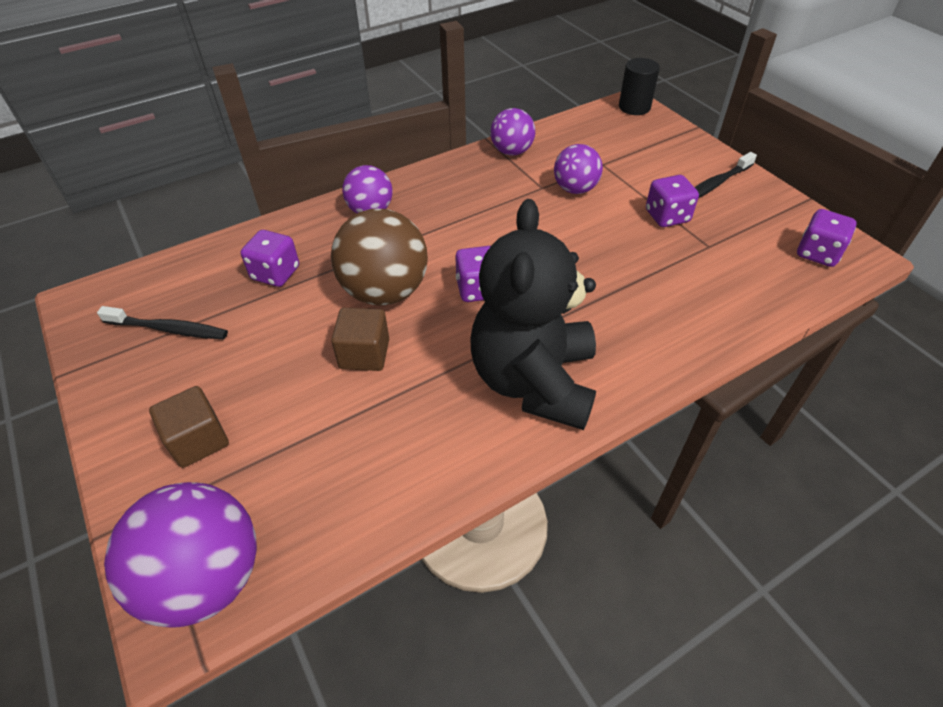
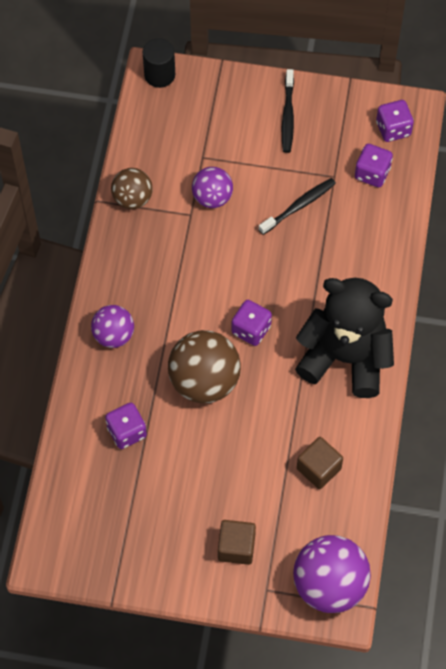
camera: 50 degrees left, 15 degrees up
(169, 329) = (125, 520): black toothbrush -> black toothbrush (299, 206)
(364, 354) = (247, 427): brown cube -> brown cube (318, 469)
(512, 151) = (132, 198): purple ball -> brown ball
(534, 381) = (345, 357): black teddy bear -> black teddy bear turned 150 degrees clockwise
(667, 216) = (289, 172): purple dice -> purple dice (372, 173)

